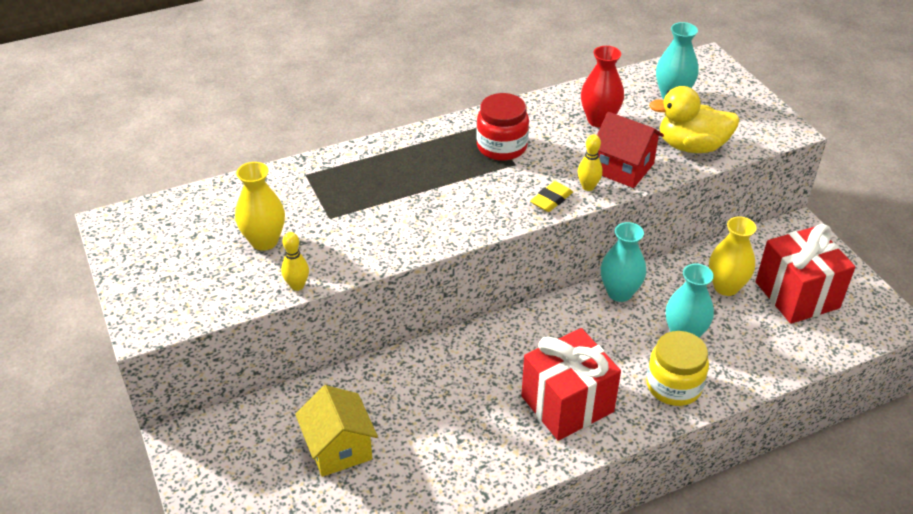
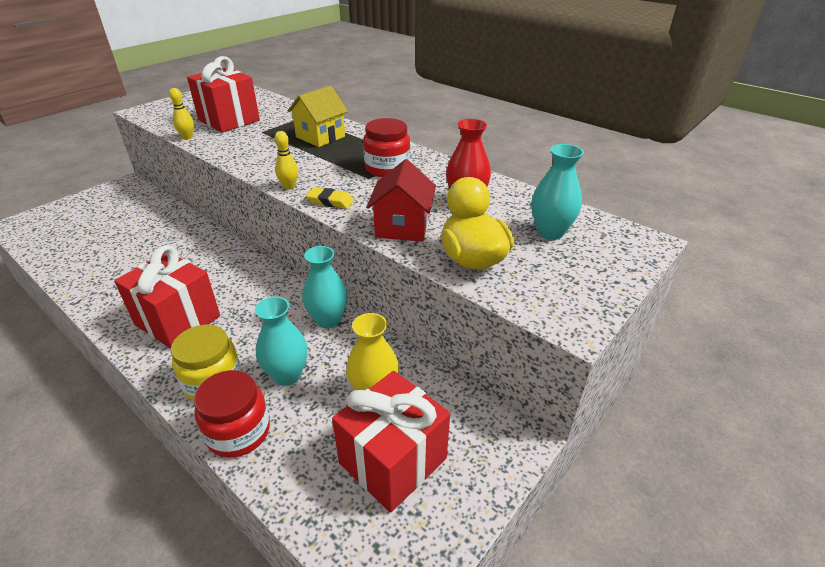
camera: 65 degrees right, 5 degrees down
(264, 241) = (229, 120): yellow vase -> red gift
(339, 448) = (121, 232): yellow house -> yellow house (320, 137)
(588, 187) = (360, 214): yellow bowling pin -> yellow bowling pin (289, 186)
(740, 376) = (238, 432): none -> red jar

